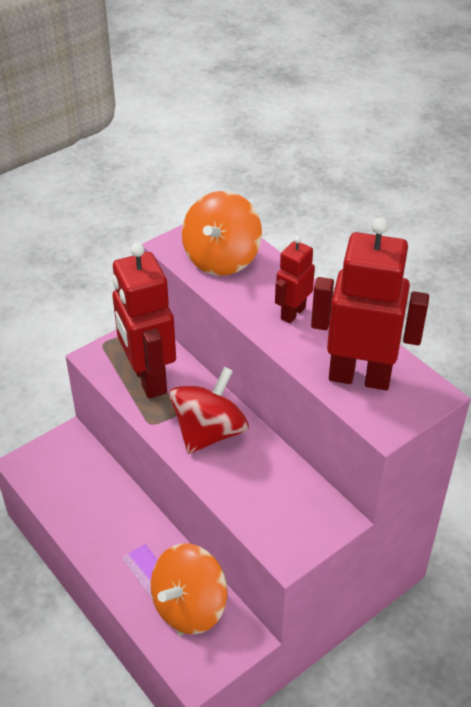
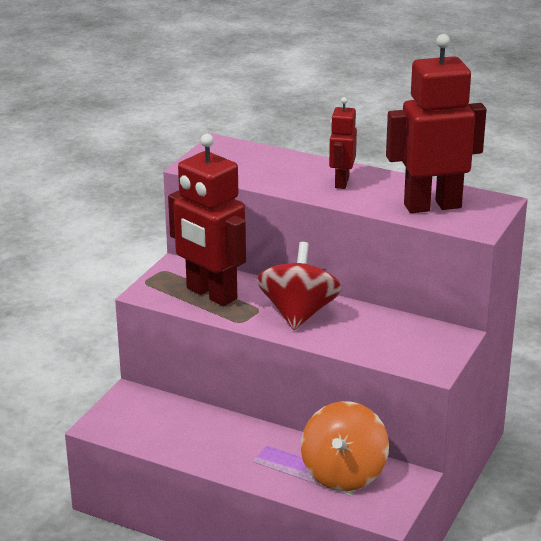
camera: 25 degrees left, 15 degrees down
(221, 259) = (247, 164): orange spinning top -> none

